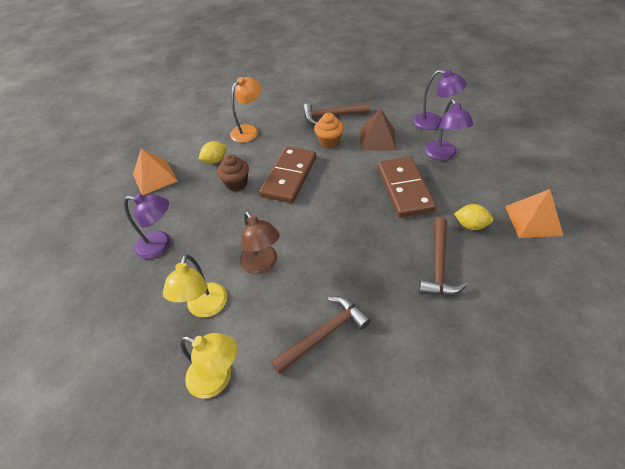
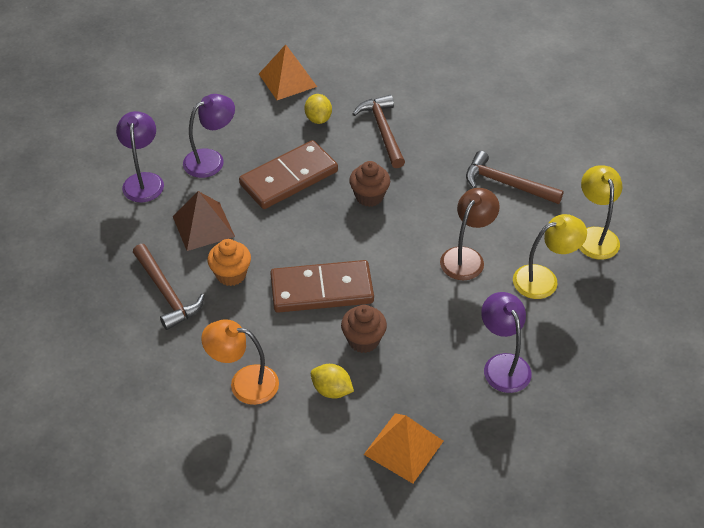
camera: 120 degrees left, 0 degrees up
(361, 228) = (369, 196): none -> brown cupcake
(438, 265) = (383, 131): brown hammer -> brown hammer turned 90 degrees counterclockwise

